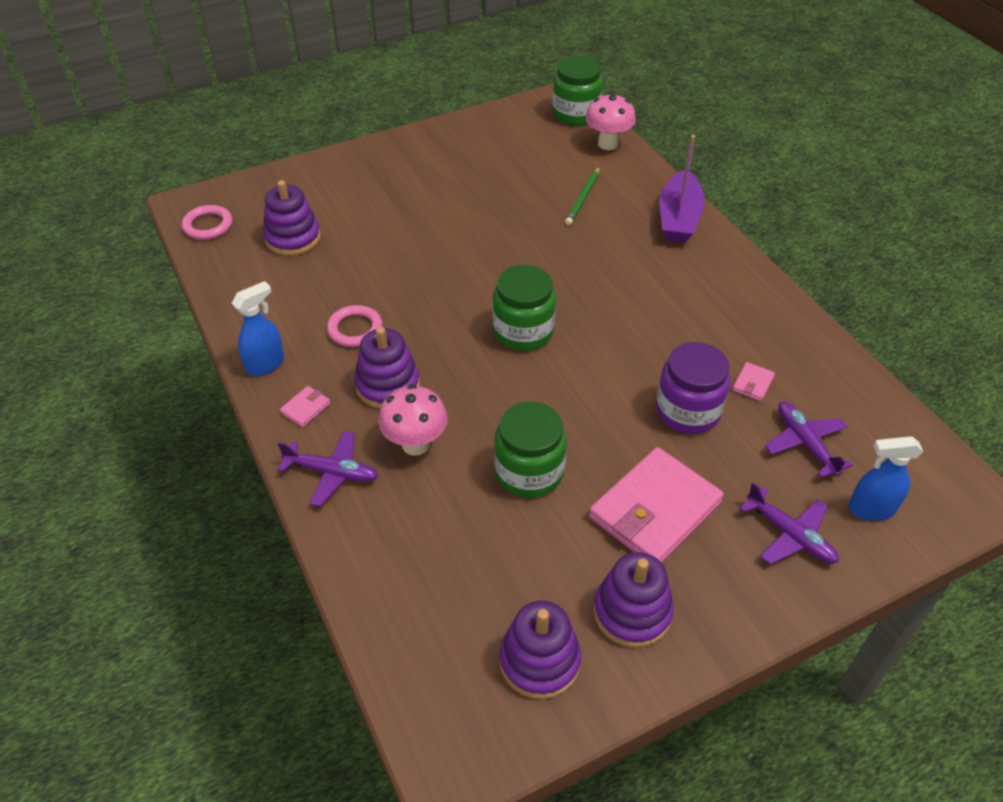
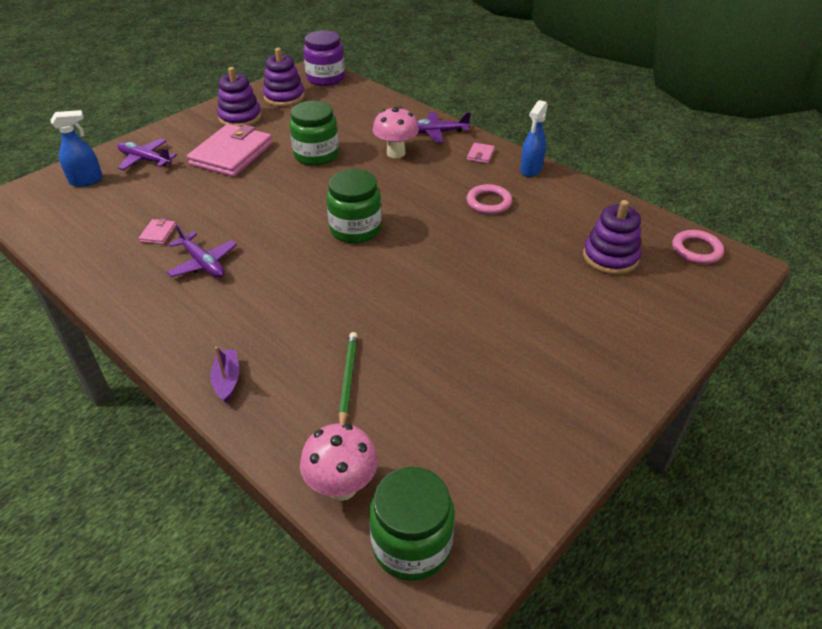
camera: 160 degrees right, 5 degrees down
(388, 385) = (436, 176): purple stacking toy -> none
(678, 218) = (227, 380): purple boat -> purple boat, size x0.52
(688, 411) = (211, 206): purple jar -> purple jar (325, 78)
(805, 443) = (123, 205): purple plane -> purple plane (203, 263)

